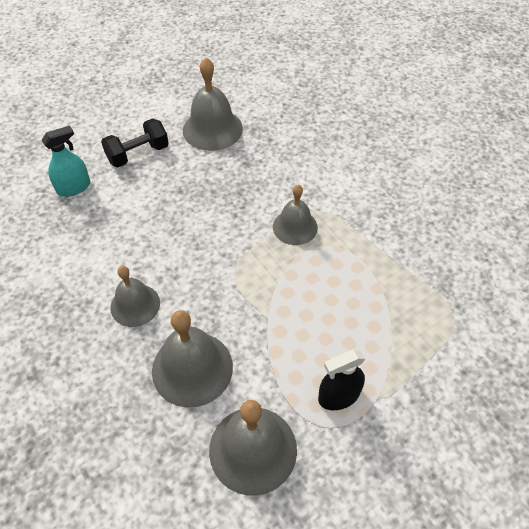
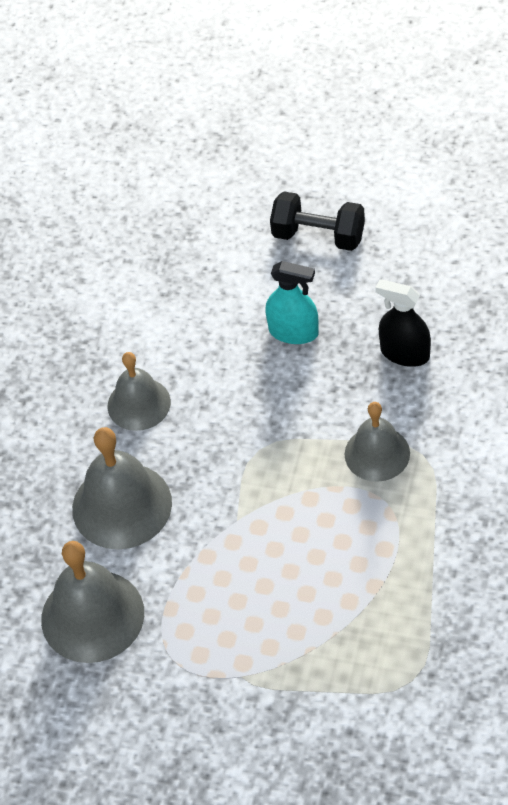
camera: 55 degrees right, 0 degrees up
(74, 187) = (214, 227): turquoise spray bottle -> turquoise spray bottle (293, 332)
(212, 129) = (433, 265): grey bell -> none
(338, 396) = (212, 643): black spray bottle -> black spray bottle (405, 353)

